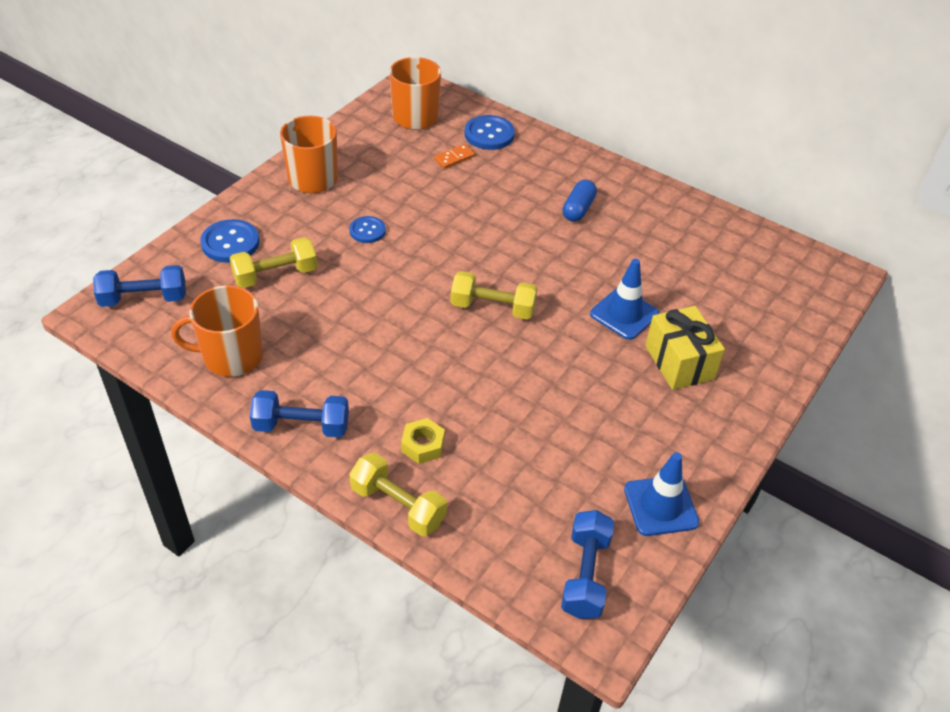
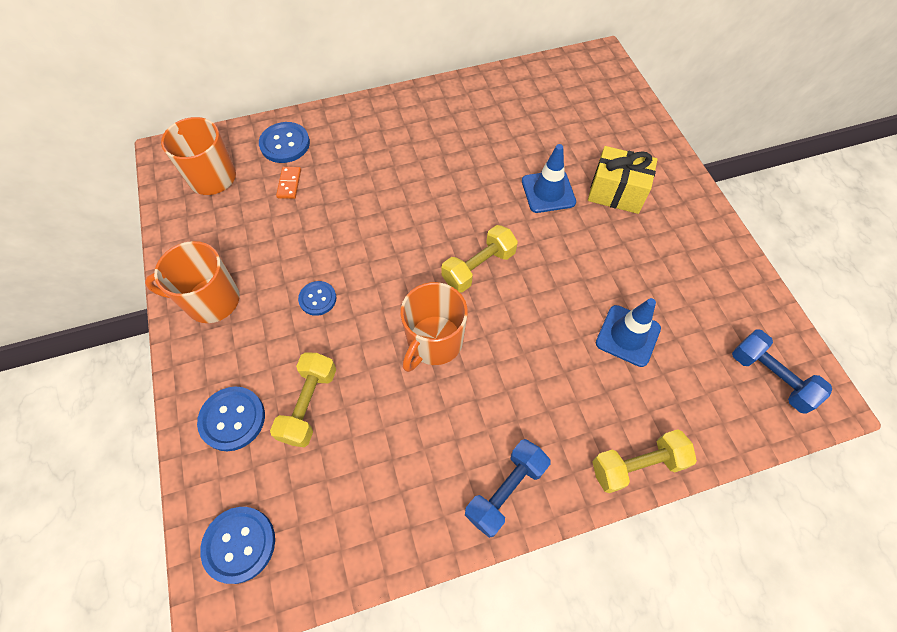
camera: 50 degrees left, 15 degrees up
(144, 299) = (239, 544): blue dumbbell -> blue button
(231, 356) = (380, 503): orange mug -> orange mug (434, 342)
(423, 445) = (587, 408): yellow nut -> none
(578, 209) = (421, 146): blue capsule -> none
(660, 506) = (735, 291): blue traffic cone -> blue traffic cone (627, 335)

